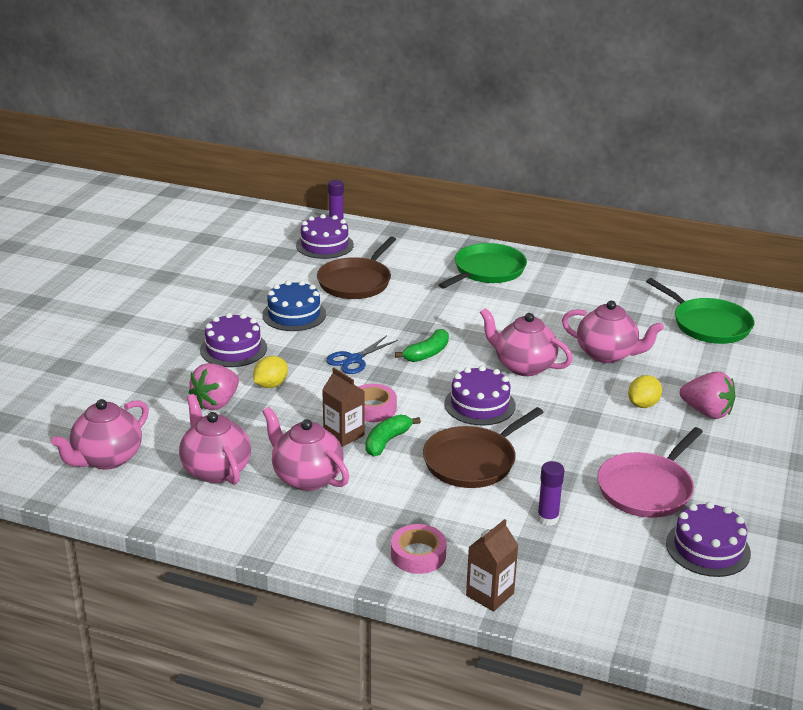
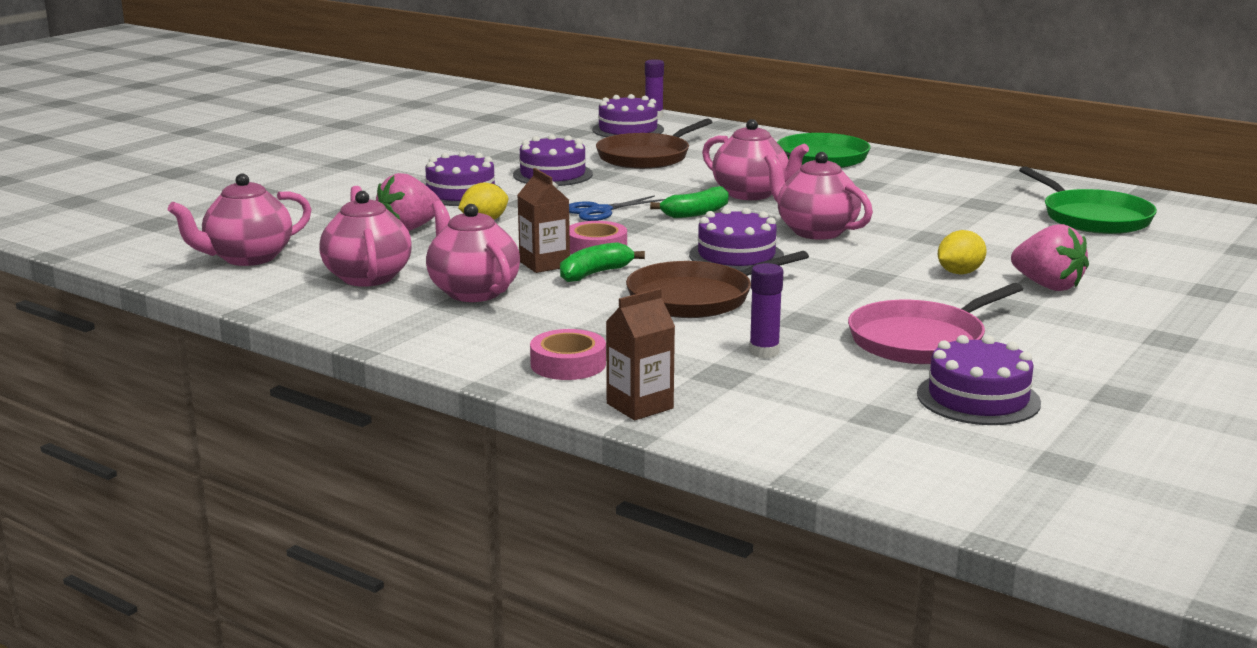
camera: 15 degrees right, 10 degrees down
(294, 314) = (553, 174): blue cake -> purple cake
(607, 354) = (936, 231): pink teapot -> pink teapot (752, 194)

